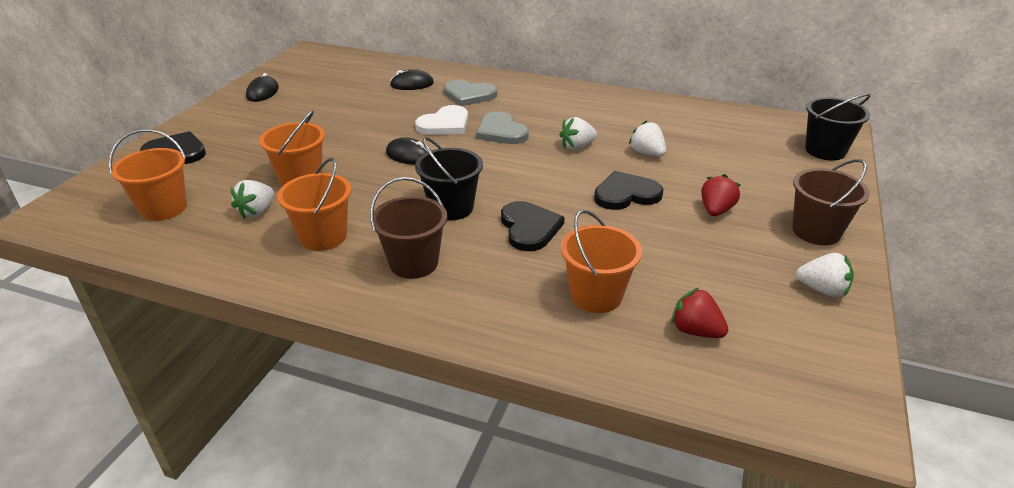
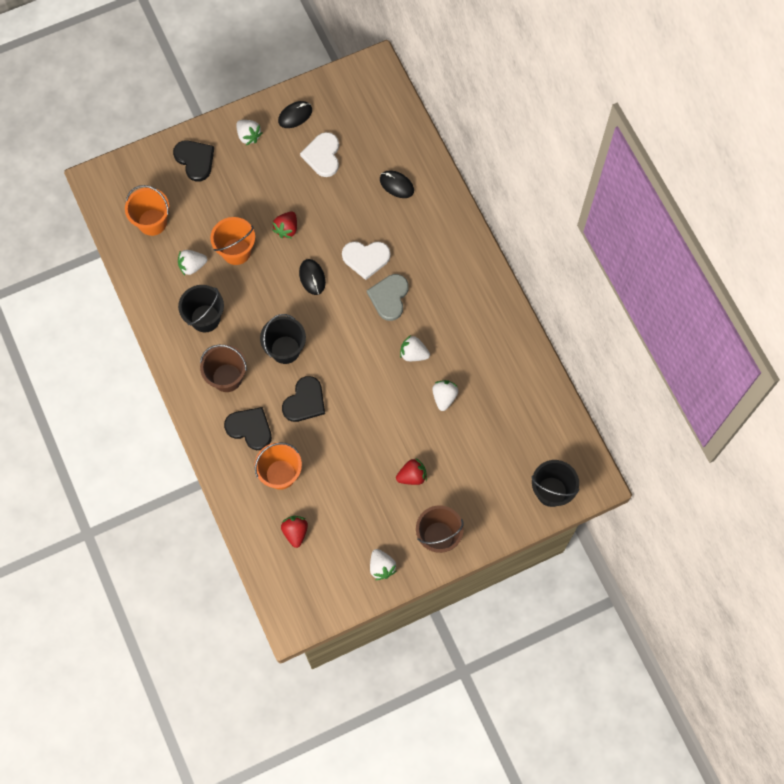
camera: 45 degrees right, 35 degrees up
(225, 118) = (248, 136): none -> white strawberry
(320, 98) = (323, 155): none -> white heart
(323, 237) = (205, 318): orange bucket -> black bucket
(340, 144) = (287, 229): none -> red strawberry
(469, 95) = (417, 233): grey heart -> none
(626, 194) = (384, 420): black heart -> black heart (250, 428)

